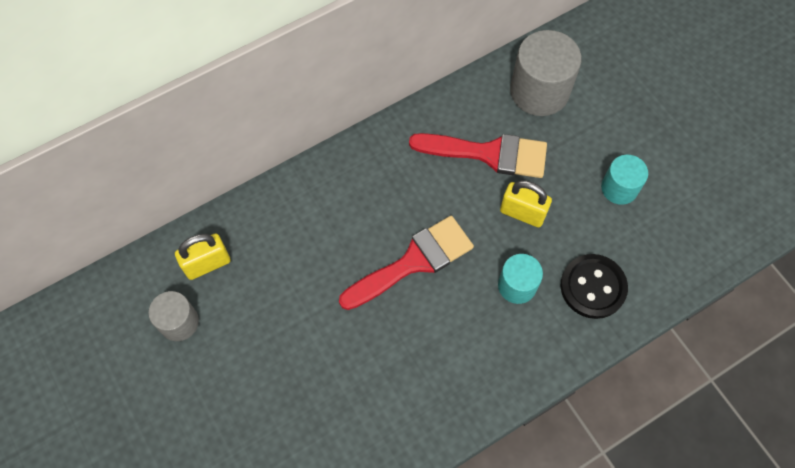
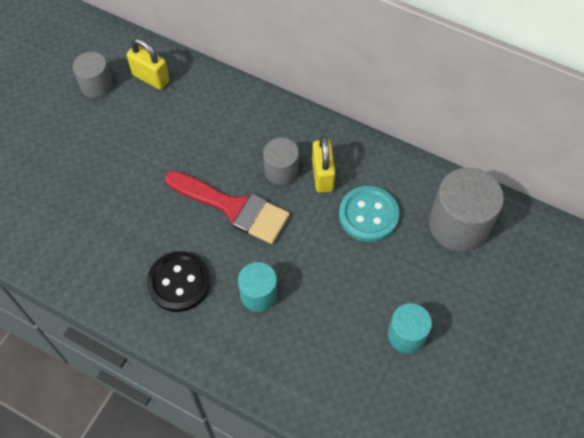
camera: 60 degrees right, 5 degrees down
(398, 200) = (281, 171): none -> grey cylinder
(489, 154) = (368, 215): red brush -> turquoise button
(522, 213) = (329, 267): yellow padlock -> yellow padlock (322, 175)
(593, 287) = (294, 356): black button -> black button (179, 282)

